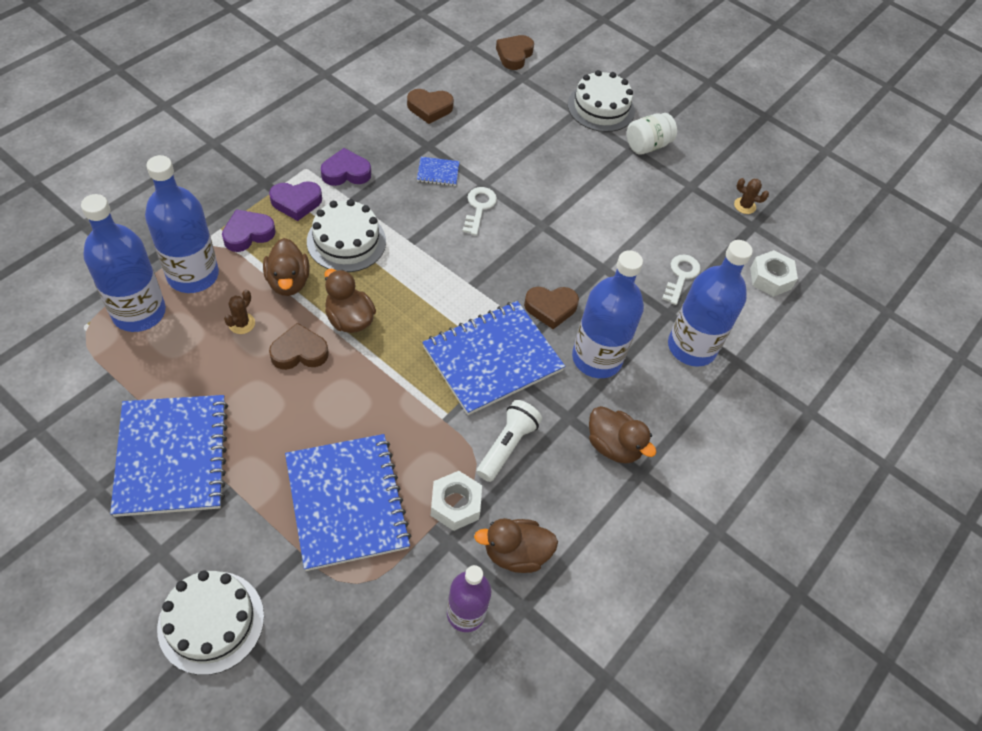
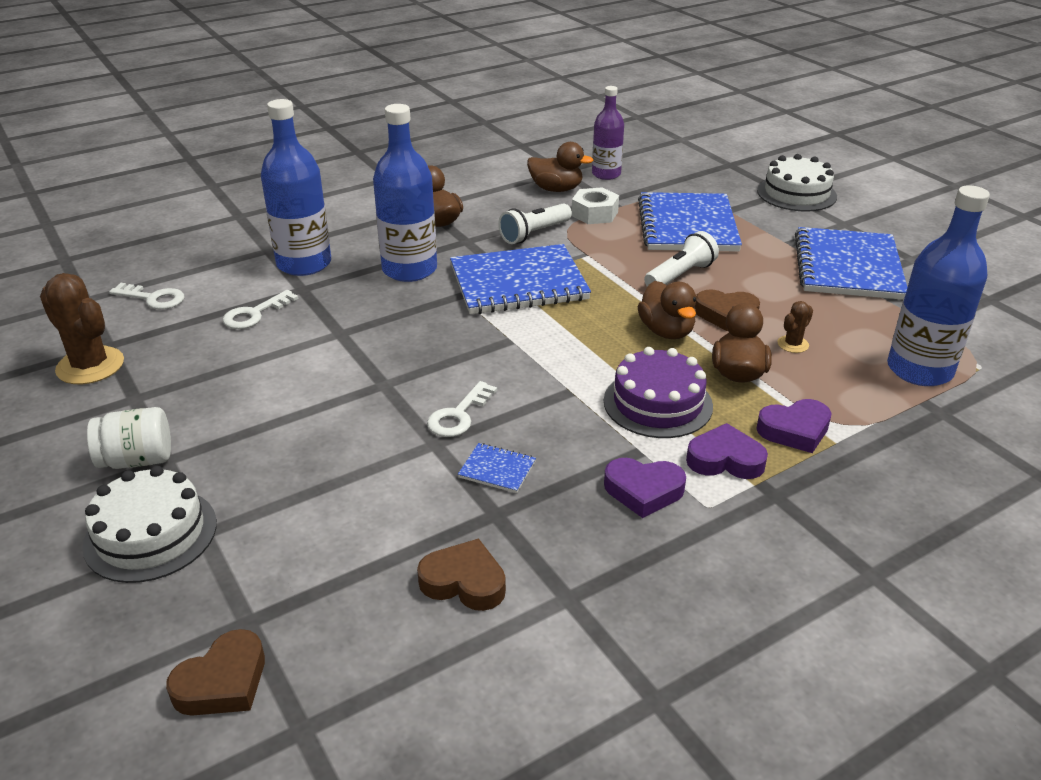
camera: 155 degrees left, 20 degrees down
(193, 275) = (862, 396): blue bottle -> none
(345, 403) = (680, 275): none -> white flashlight
(346, 241) = (657, 403): white cake -> purple cake
(550, 308) = (430, 309): brown heart -> none
(744, 206) = (90, 366): brown cactus -> brown cactus, size x2.03
(770, 278) = (153, 298): white nut -> white key

